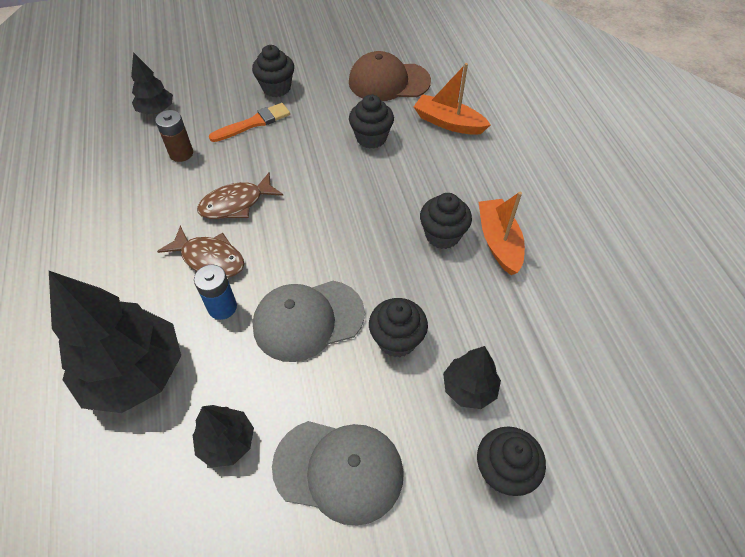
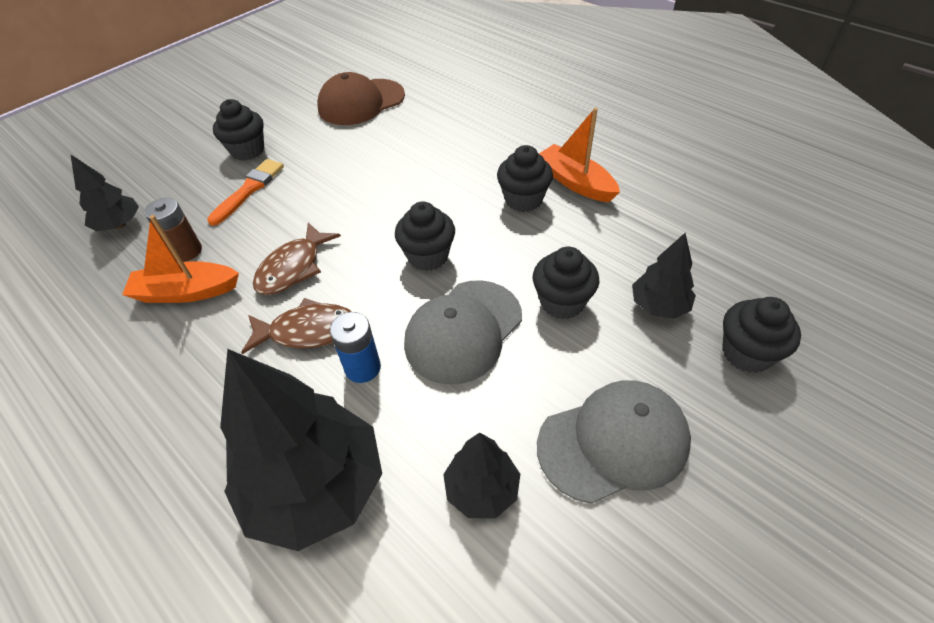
camera: 30 degrees left, 5 degrees down
(371, 138) = (385, 152): black cupcake -> black cupcake (428, 256)
(448, 123) = (447, 112): orange boat -> orange boat (186, 292)

